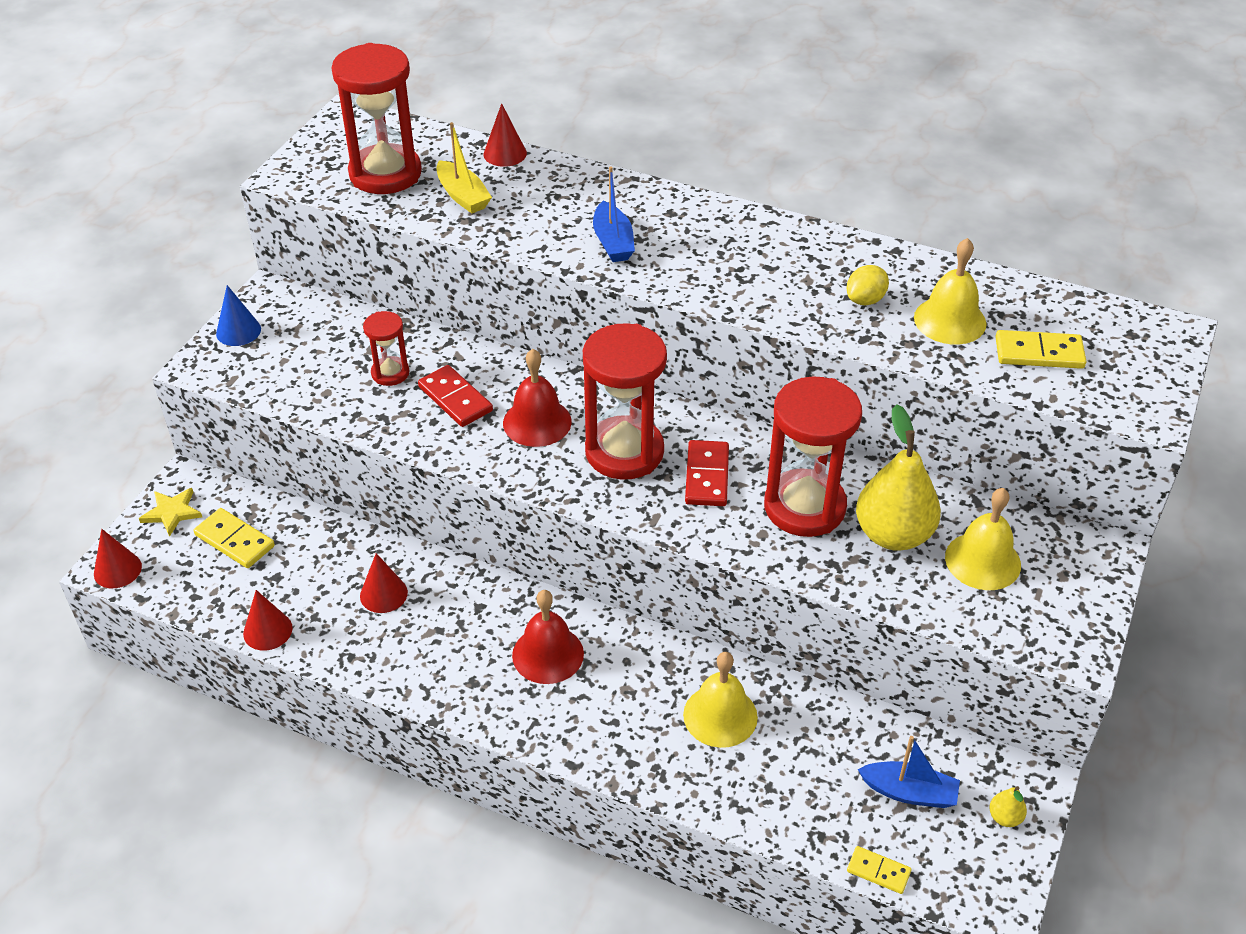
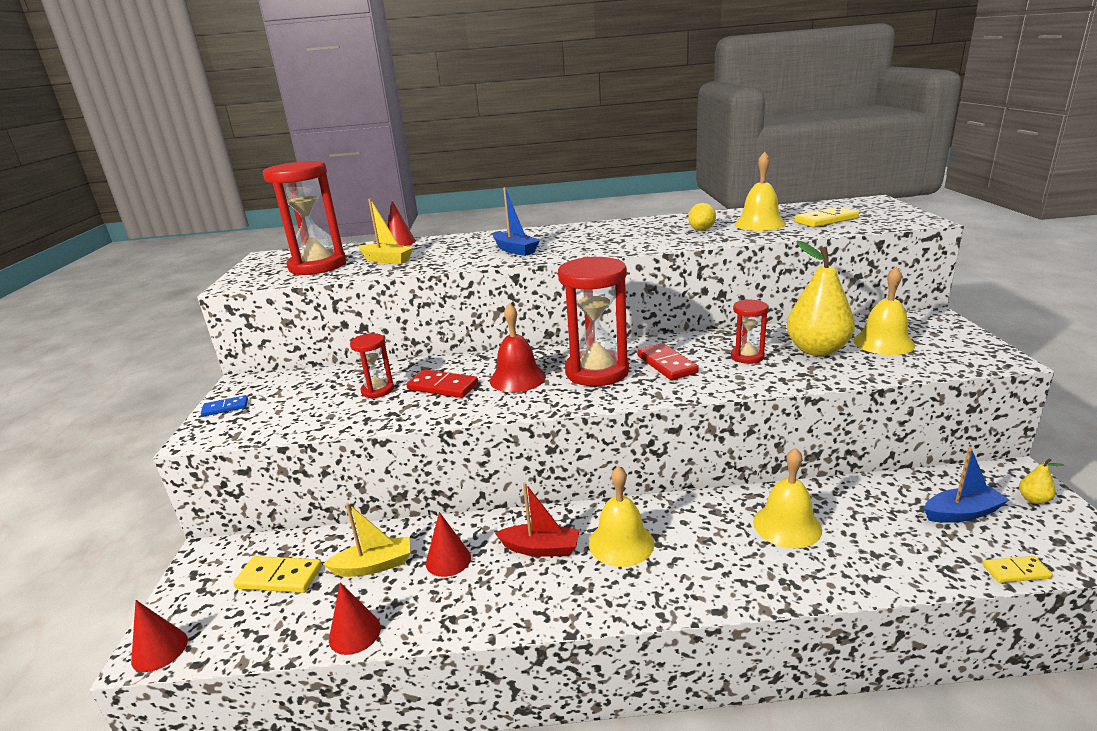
camera: 25 degrees left, 20 degrees down
(172, 512) = (202, 581): yellow star -> none
(238, 331) = (225, 408): blue cone -> blue domino
(317, 568) = (374, 566): none -> yellow boat
(472, 623) = (541, 548): none -> red boat
(548, 654) = (621, 543): red bell -> yellow bell
(804, 507) = (747, 357): red hourglass -> red hourglass, size x0.51

